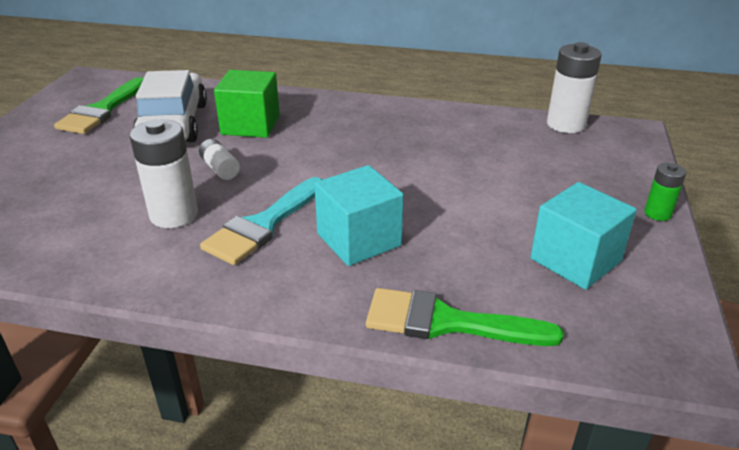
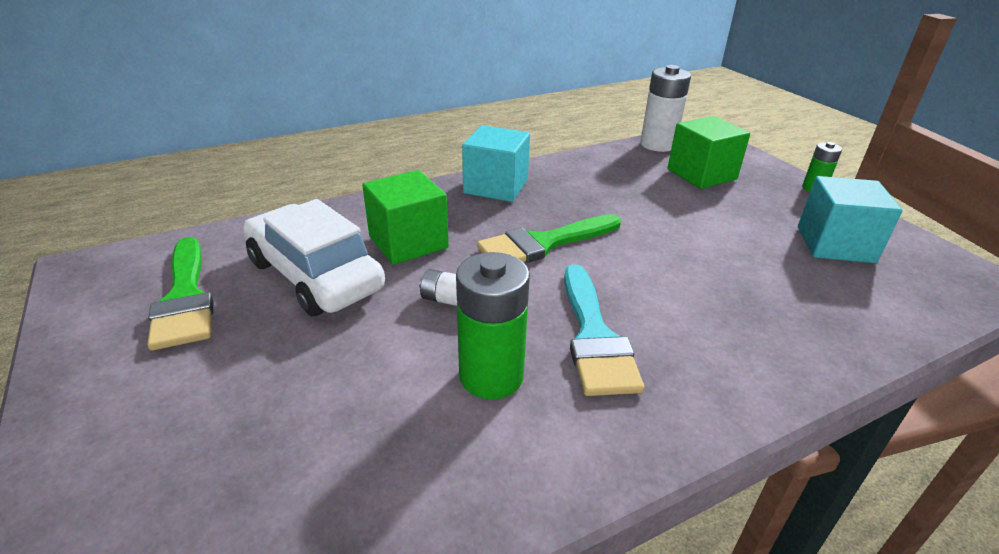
camera: 40 degrees left, 0 degrees up
(174, 215) = (491, 376): white battery -> green battery
(359, 240) = (690, 306): turquoise cube -> turquoise cube (496, 186)
(447, 322) = (859, 339): green brush -> green brush (543, 243)
(559, 161) = (701, 174): none -> green cube

